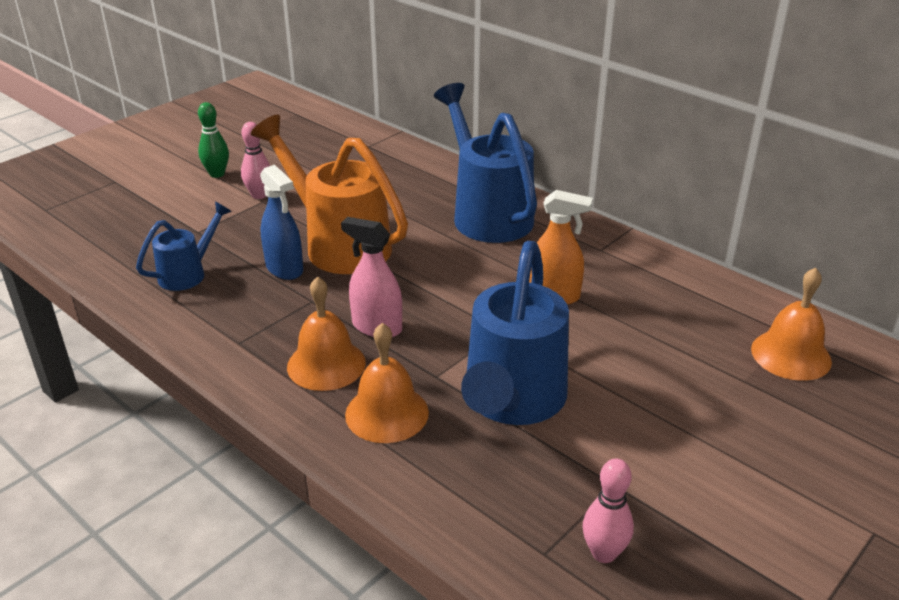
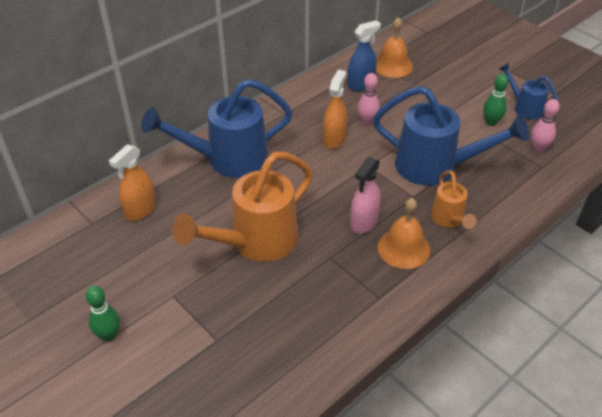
camera: 85 degrees left, 10 degrees up
(188, 273) = (285, 339): blue watering can -> blue watering can (524, 108)
(259, 195) = (162, 298): pink bowling pin -> pink bowling pin (367, 122)
(284, 269) = (286, 275): blue spray bottle -> blue spray bottle (361, 84)
(387, 413) = (449, 219): orange bell -> orange watering can
(390, 169) = (140, 210): none -> orange spray bottle
(665, 484) = (491, 122): none -> green bowling pin

